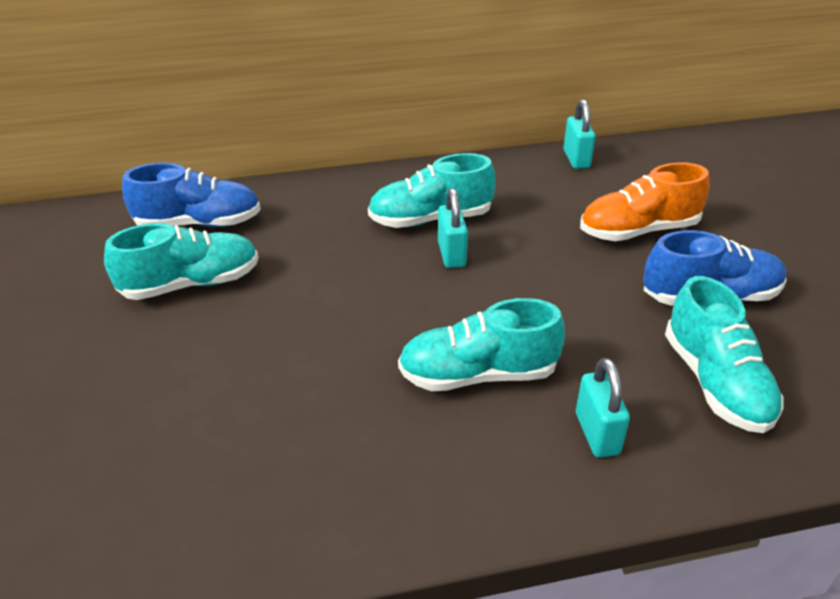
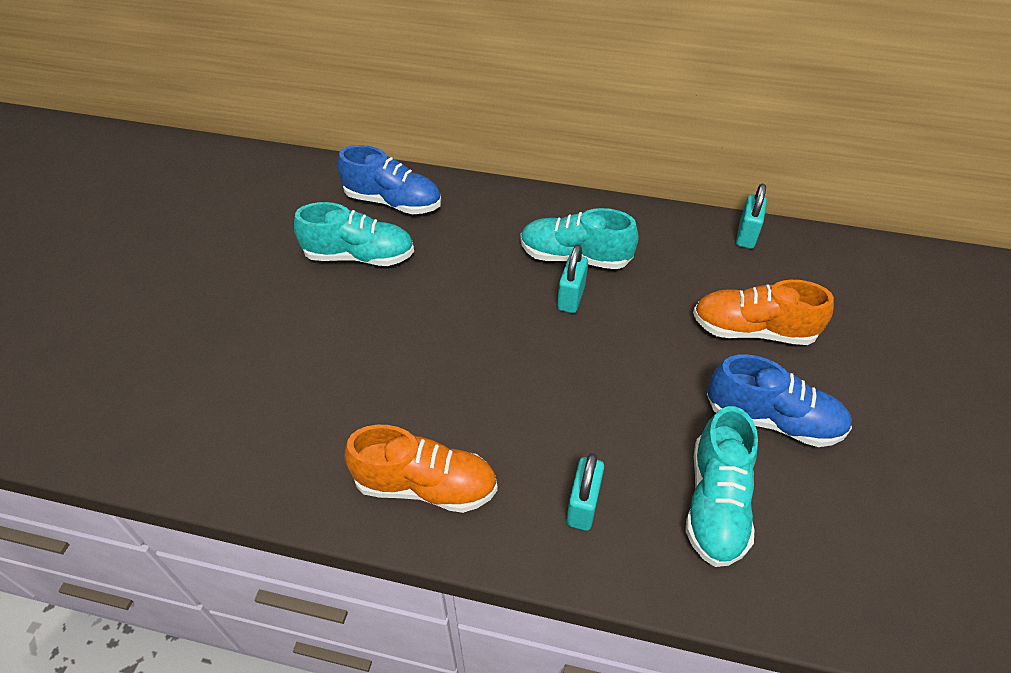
camera: 25 degrees right, 10 degrees up
(419, 480) = (425, 486): none -> orange shoe
(478, 374) = (523, 416): turquoise shoe -> none

